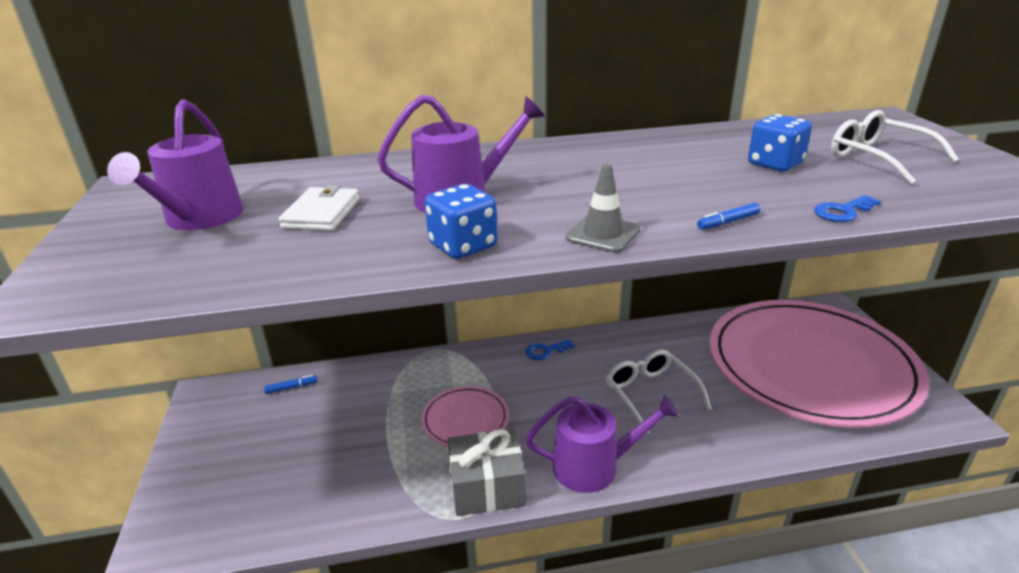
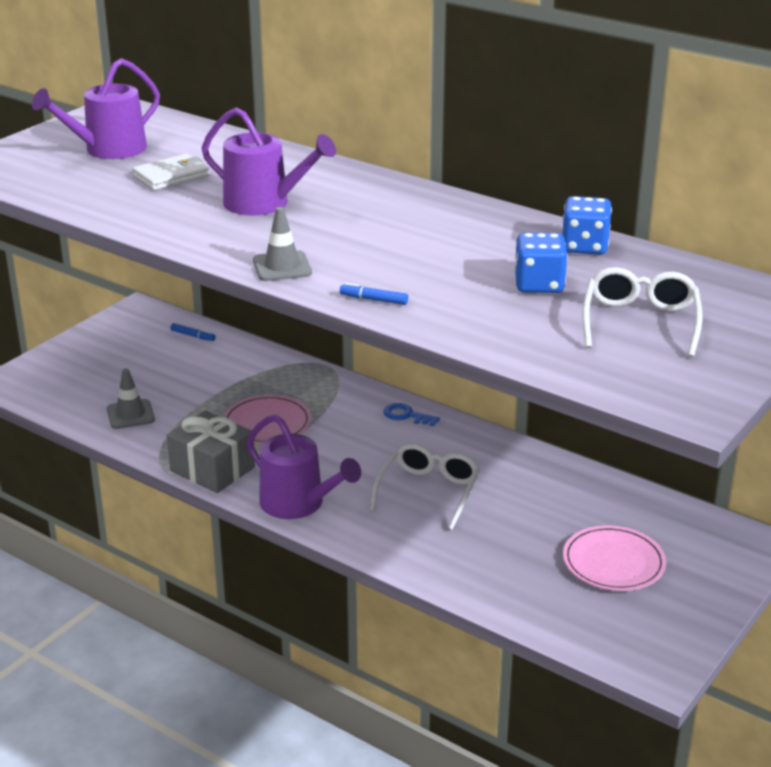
camera: 45 degrees right, 0 degrees up
(339, 490) = (130, 414): none -> grey traffic cone
(463, 246) = (195, 234): blue dice -> blue dice (584, 246)
(810, 365) = (613, 562): pink plate -> pink plate, size x0.40
(843, 212) = (468, 334): blue key -> none

